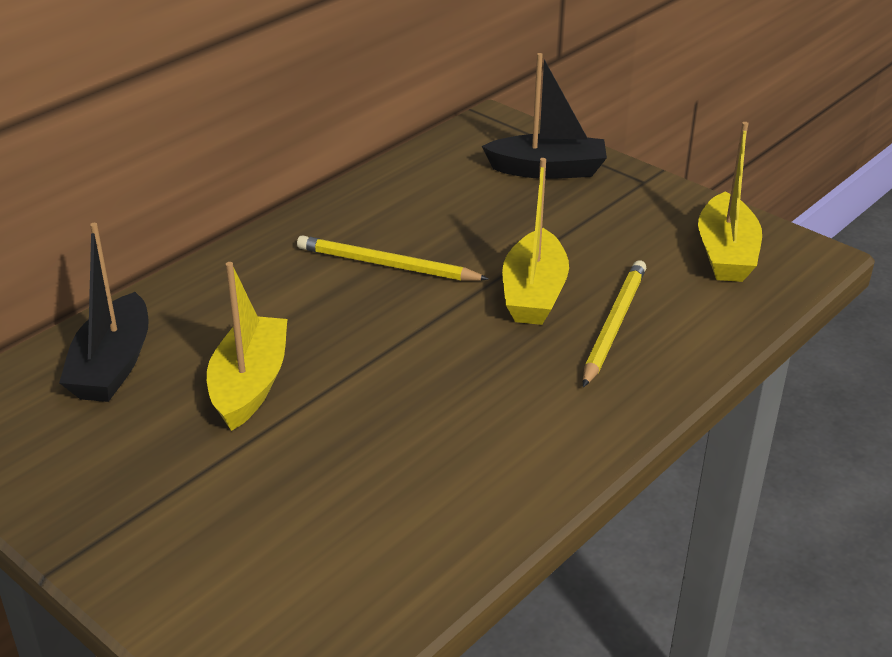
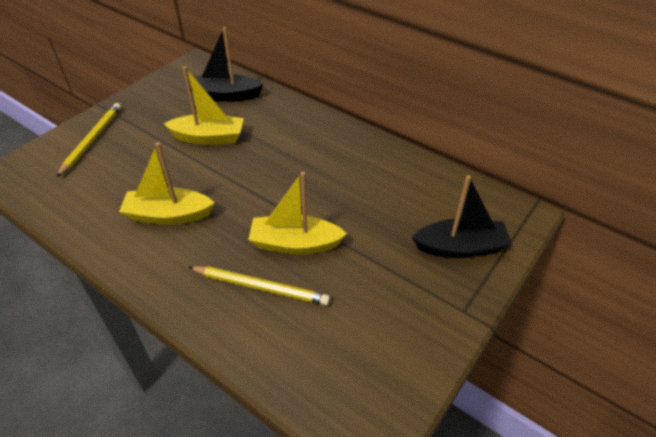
camera: 85 degrees right, 10 degrees up
(387, 265) = (319, 174): yellow pencil -> yellow pencil (92, 140)
(547, 170) = (460, 247): black boat -> black boat turned 90 degrees counterclockwise
(726, 253) = (362, 365): yellow boat -> yellow boat (168, 215)

